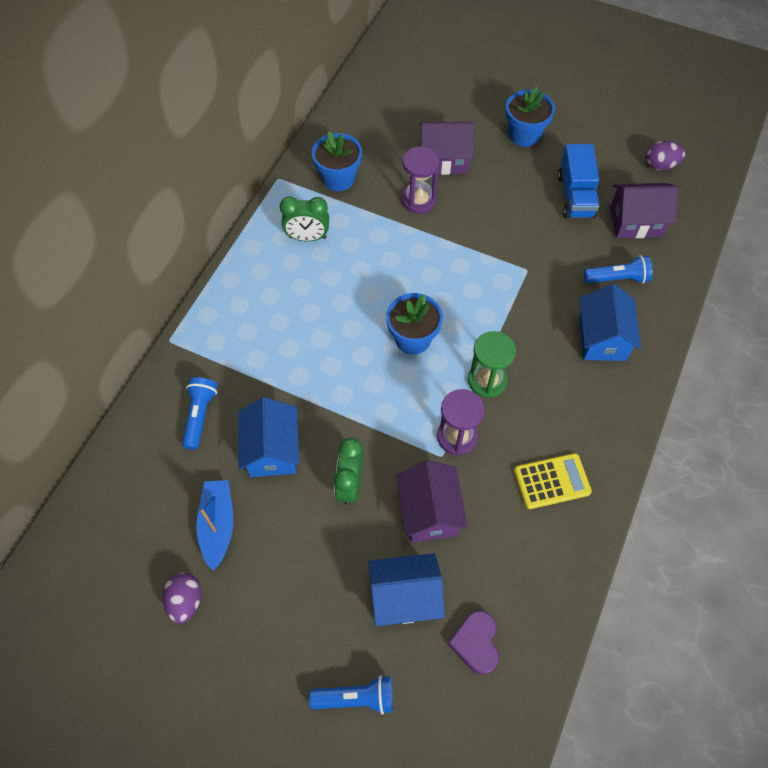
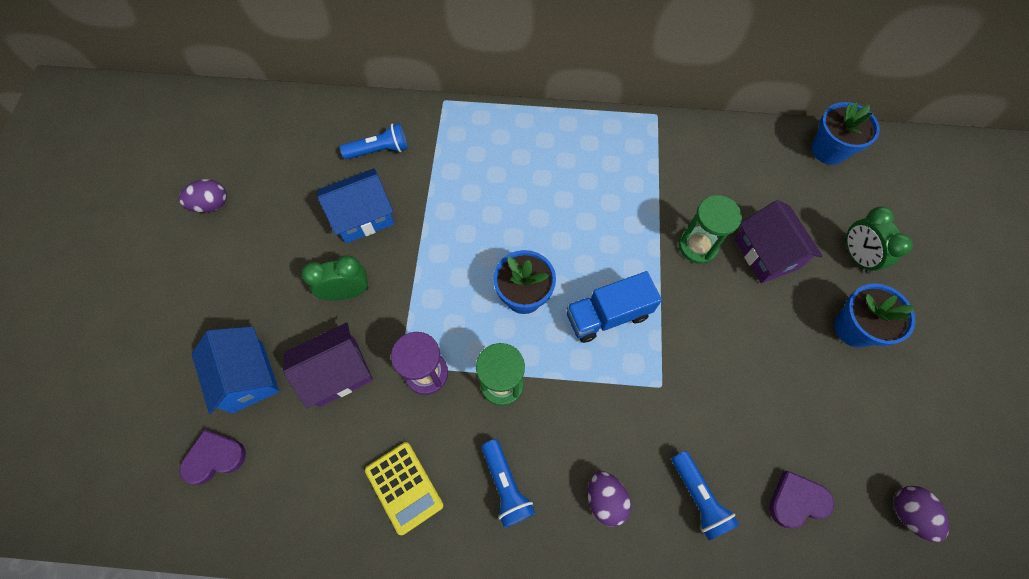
camera: 70 degrees right, 5 degrees up
(218, 525) = (282, 202): blue boat -> none
(307, 237) = (600, 163): green clock -> green clock (856, 256)
(338, 178) = (685, 164): blue flower pot -> blue flower pot (828, 150)
(356, 698) = (148, 365): blue flashlight -> blue flashlight (506, 486)
(418, 200) = (698, 246): purple hourglass -> green hourglass
(575, 196) = (796, 414): blue truck -> blue truck (607, 315)
(602, 338) = (605, 499): blue house -> purple egg
(636, 222) = (796, 501): purple house -> purple heart

